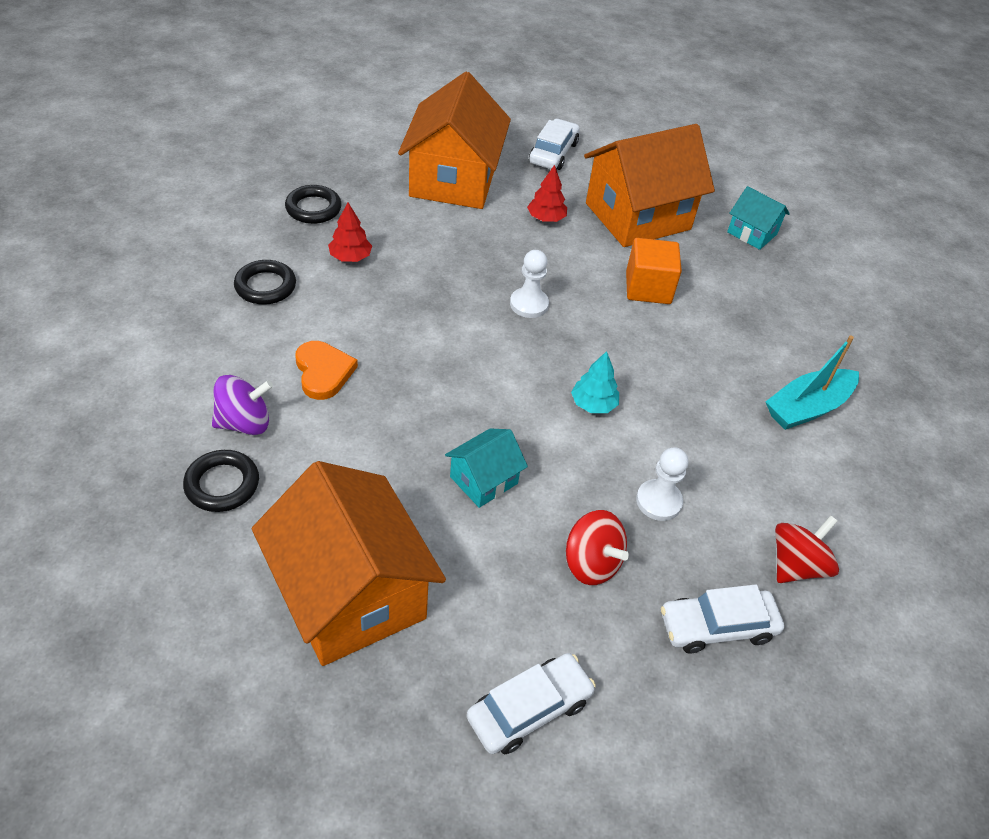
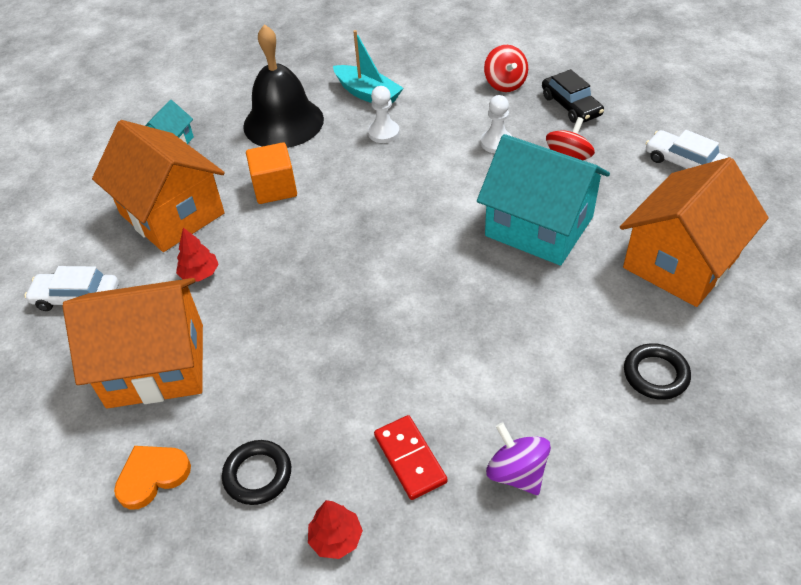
camera: 100 degrees left, 0 degrees up
(244, 423) = (587, 390): purple spinning top -> purple spinning top (516, 473)
(265, 286) = (410, 459): black ring -> red domino
(323, 372) = (496, 360): orange heart -> orange heart (152, 476)
(350, 257) = (329, 404): red tree -> red tree (336, 538)
(484, 480) = (539, 226): turquoise house -> turquoise house, size x2.11
(529, 304) = (333, 253): white pawn -> white pawn (383, 133)
(593, 404) = (428, 190): turquoise tree -> none
(717, 626) = (571, 106): white car -> black car
(766, 320) = (283, 122): none -> black bell
(796, 565) = (505, 84): red spinning top -> red spinning top turned 135 degrees counterclockwise

